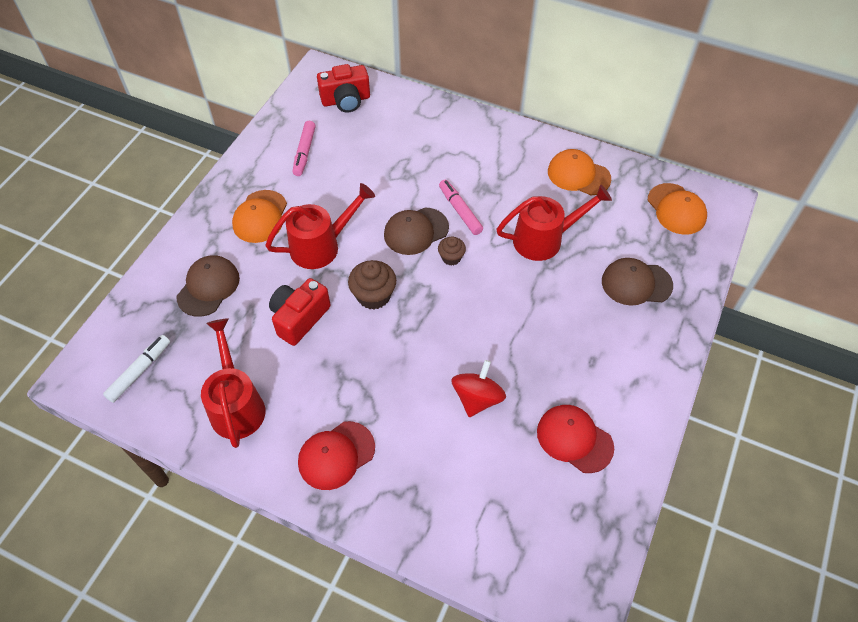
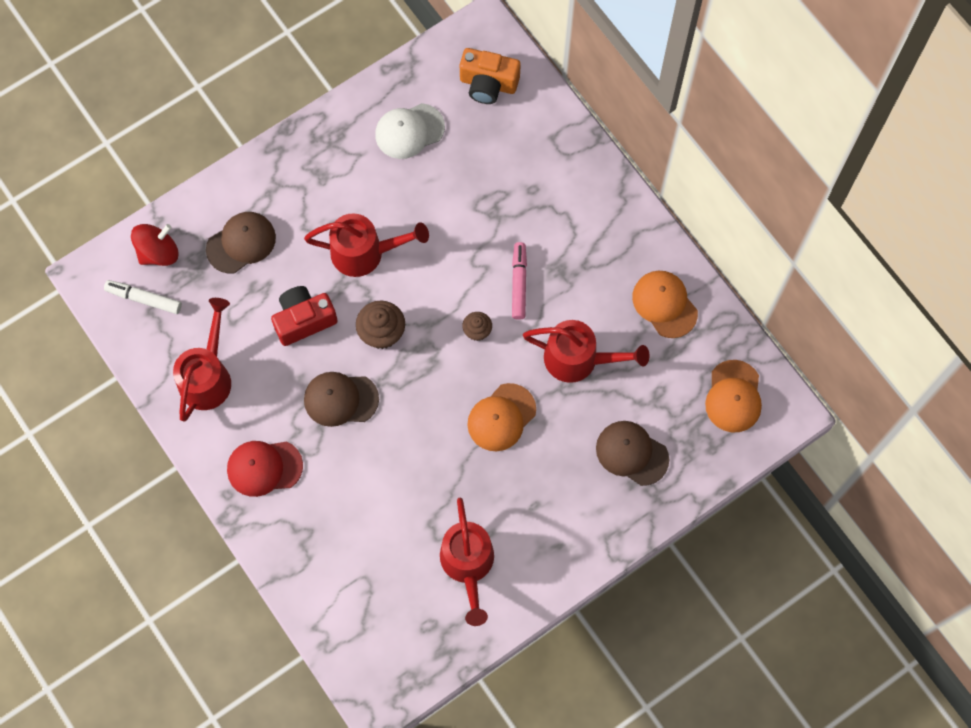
camera: 30 degrees right, 15 degrees up
(140, 371) = (144, 299): white marker -> white marker turned 135 degrees counterclockwise
(260, 216) = (326, 188): orange cap -> orange cap (501, 417)
(304, 152) = (409, 131): pink marker -> white cap
(346, 100) = (488, 84): red camera -> orange camera
(416, 231) = (462, 283): brown cap -> brown cap (340, 399)
(477, 398) = (410, 483): red spinning top -> red spinning top (158, 252)
(574, 439) = (468, 565): red cap -> red watering can

